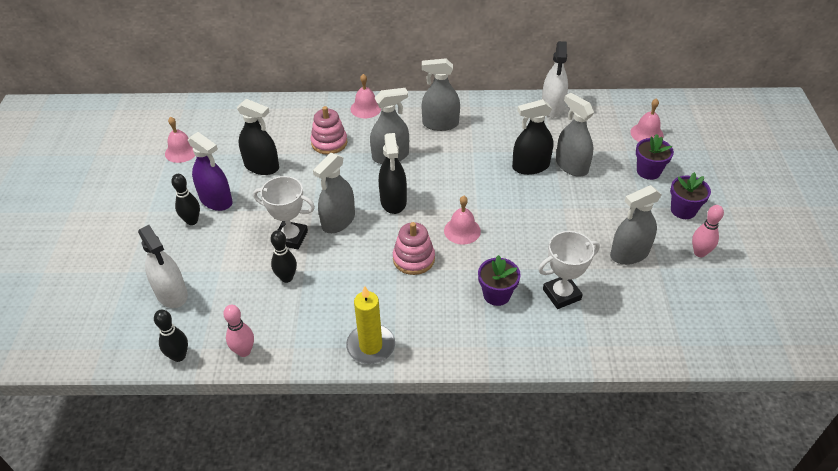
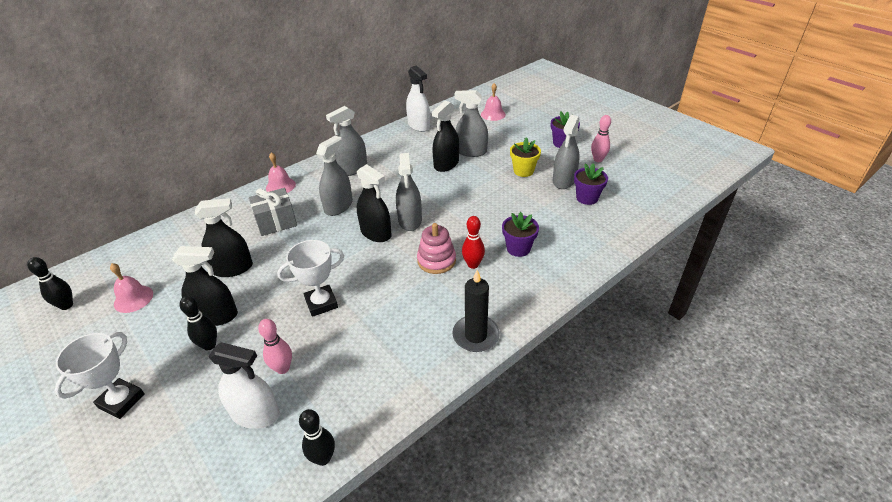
camera: 40 degrees left, 5 degrees down
(216, 200) = (216, 316): purple spray bottle -> black spray bottle
(244, 351) = (380, 410): pink bowling pin -> pink bowling pin (283, 368)
(287, 278) = (352, 333): black bowling pin -> black bowling pin (66, 305)
(329, 143) = (276, 222): pink stacking toy -> grey gift
(338, 221) = (348, 269): grey spray bottle -> grey spray bottle (410, 220)
(371, 346) = (475, 335): yellow candle -> black candle
(439, 283) = (473, 264): none -> red bowling pin
(462, 230) = (448, 224): pink bell -> none
(561, 294) = (555, 224): white trophy -> white trophy (121, 401)
(599, 218) = (523, 171): none -> yellow flower pot
(648, 171) = (519, 133): purple flower pot -> purple flower pot (587, 198)

